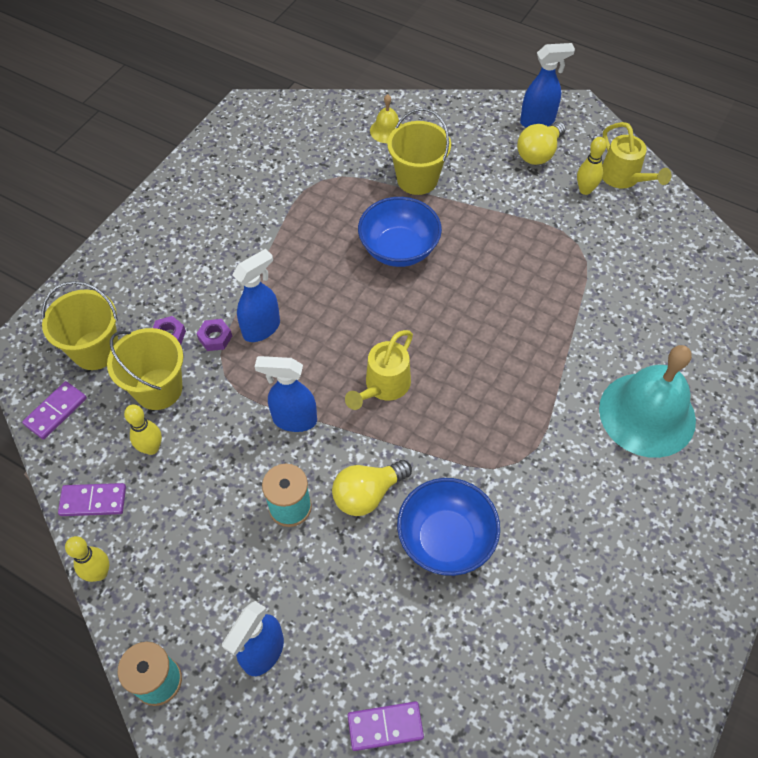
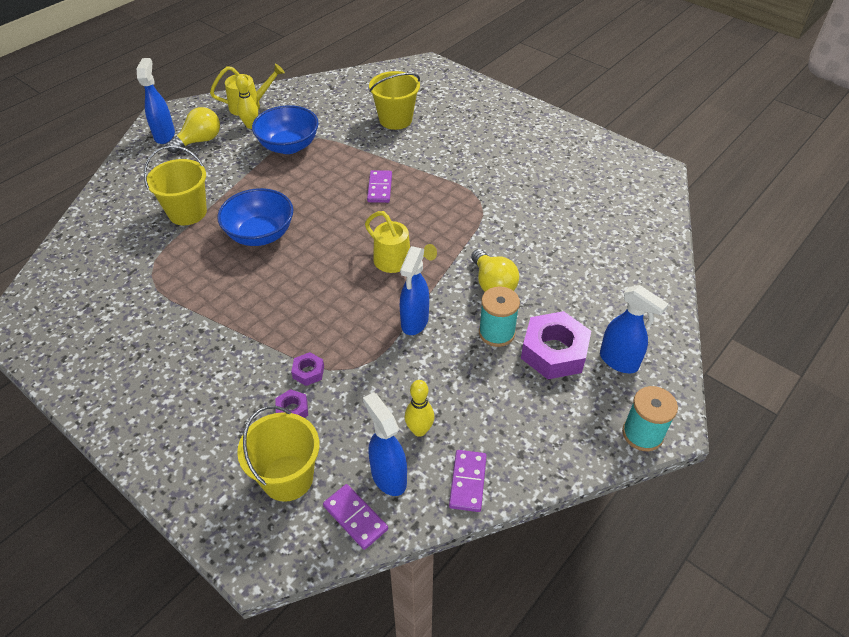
camera: 80 degrees left, 10 degrees down
(99, 573) = (543, 477): yellow bowling pin -> none
(158, 389) = (354, 422): yellow bucket -> yellow bucket (395, 120)
(262, 328) = (310, 335): blue spray bottle -> blue spray bottle (388, 477)
(269, 574) = (554, 352): none -> purple nut
(385, 726) = (672, 297): purple domino -> purple domino (380, 188)
(387, 130) = (116, 223): yellow bell -> none
(446, 539) = (535, 247): blue bowl -> blue bowl (289, 146)
(539, 153) = (199, 141): yellow light bulb -> yellow light bulb turned 90 degrees counterclockwise
(647, 414) = (456, 137): turquoise bell -> none

